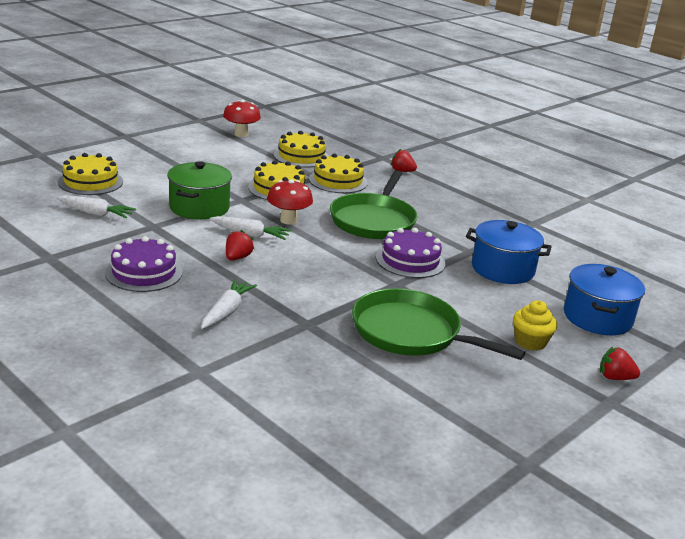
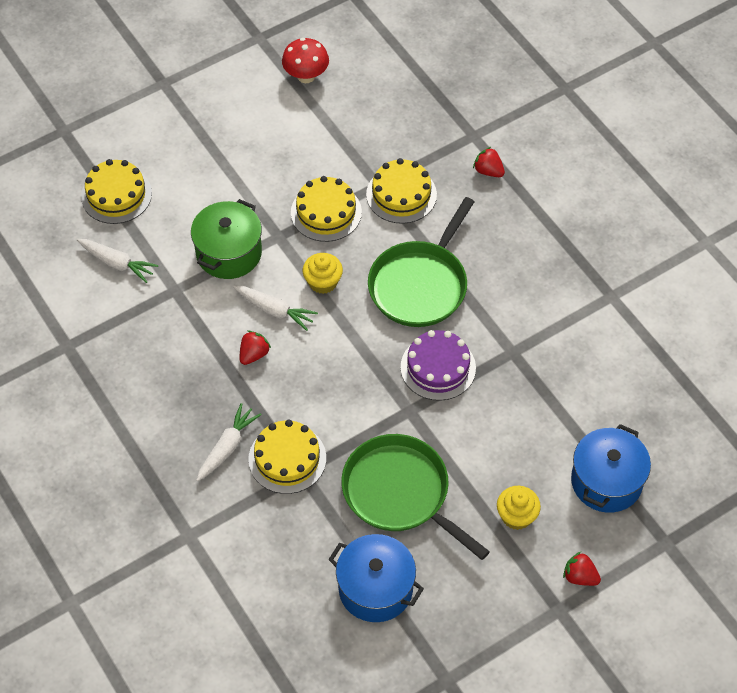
camera: 15 degrees right, 30 degrees up
(144, 272) = (156, 377): purple cake -> none
(288, 220) = (323, 282): red mushroom -> yellow cupcake
(301, 156) = (370, 134): yellow cake -> yellow cake (287, 458)
(502, 269) = (537, 388): blue pot -> blue pot (375, 588)

